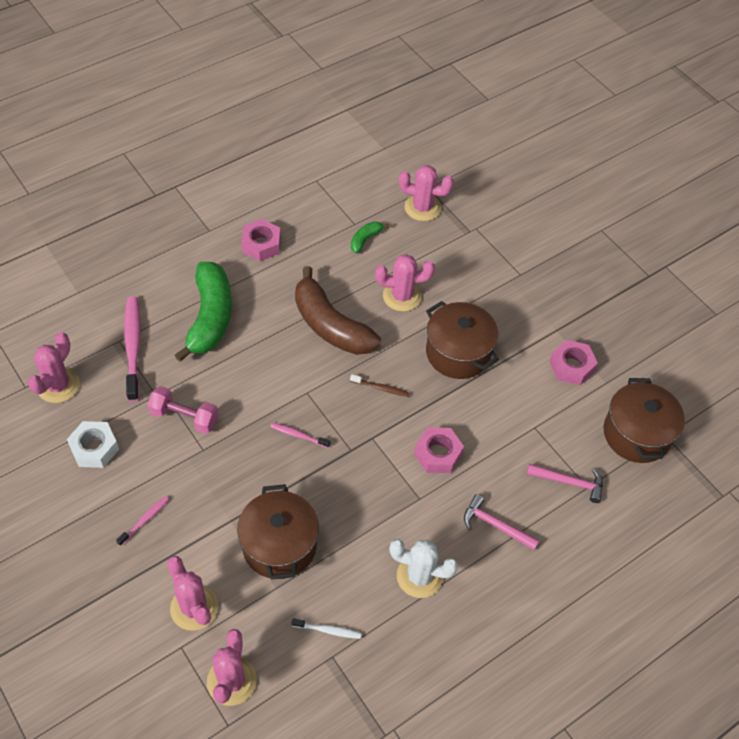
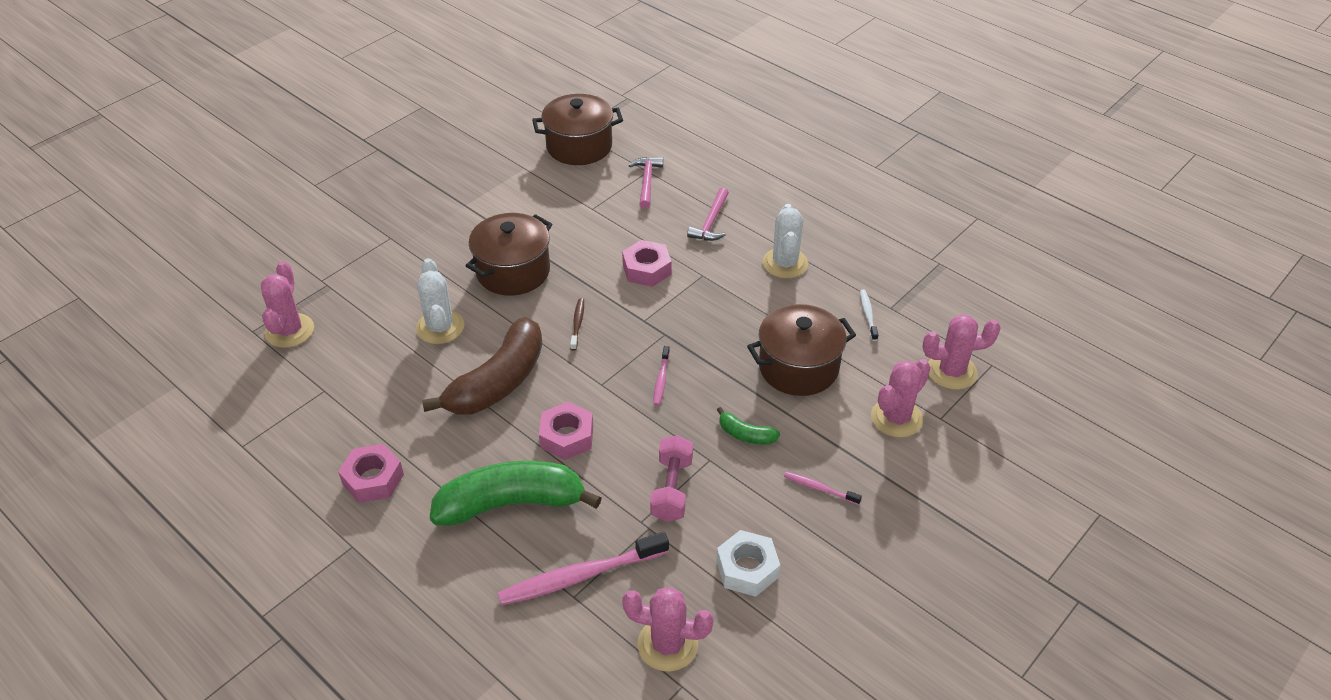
camera: 100 degrees left, 10 degrees down
(365, 239) = (351, 375): green banana -> green banana (745, 435)
(402, 296) = (440, 327): pink cactus -> white cactus
(571, 366) = (510, 191): pink nut -> pink nut (567, 437)

